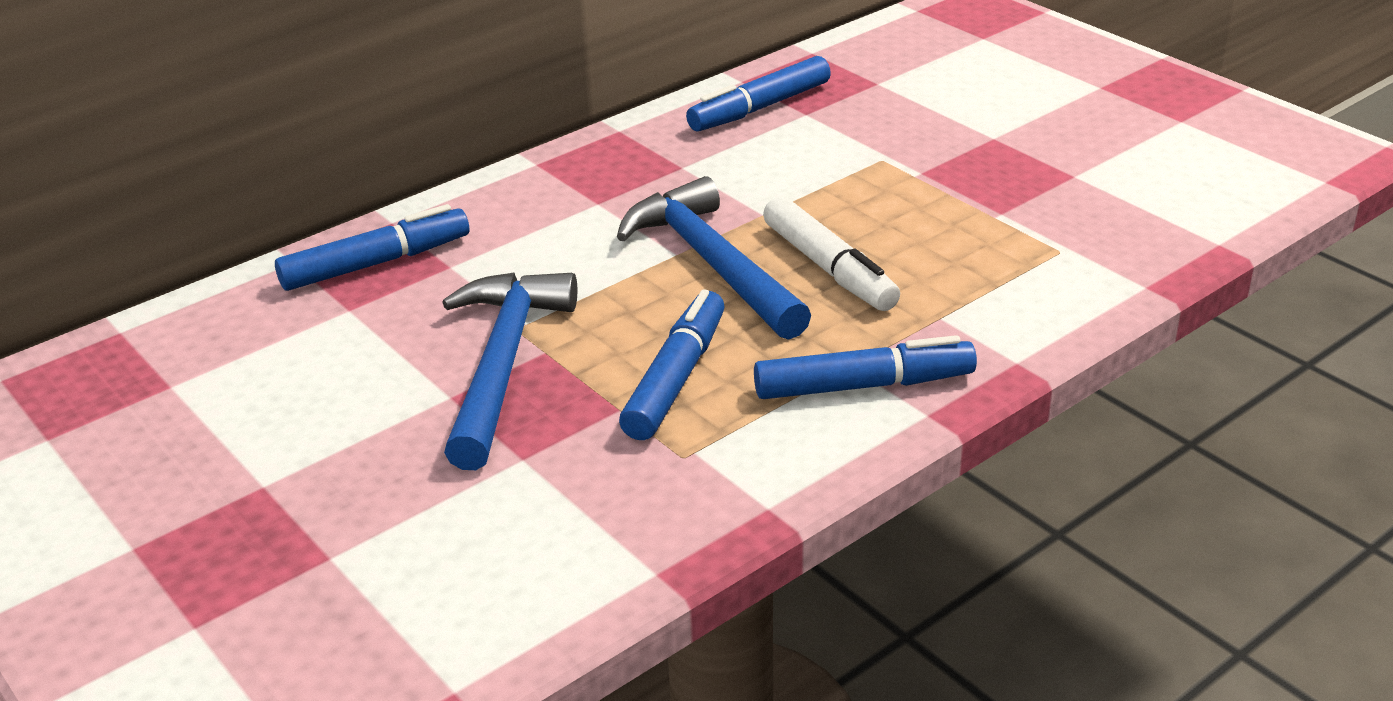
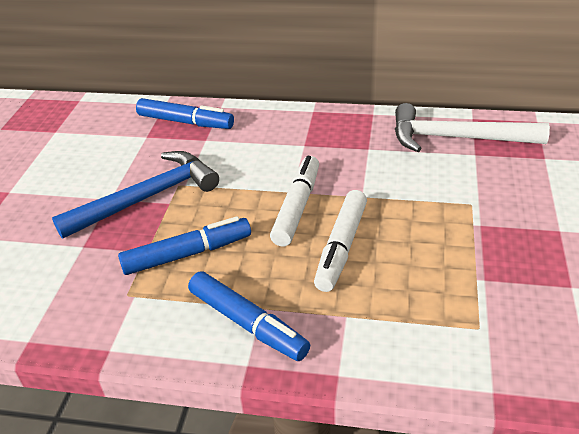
camera: 50 degrees right, 5 degrees up
(712, 263) = (297, 207): blue hammer -> white marker
(760, 108) = (456, 138): blue marker -> white hammer

